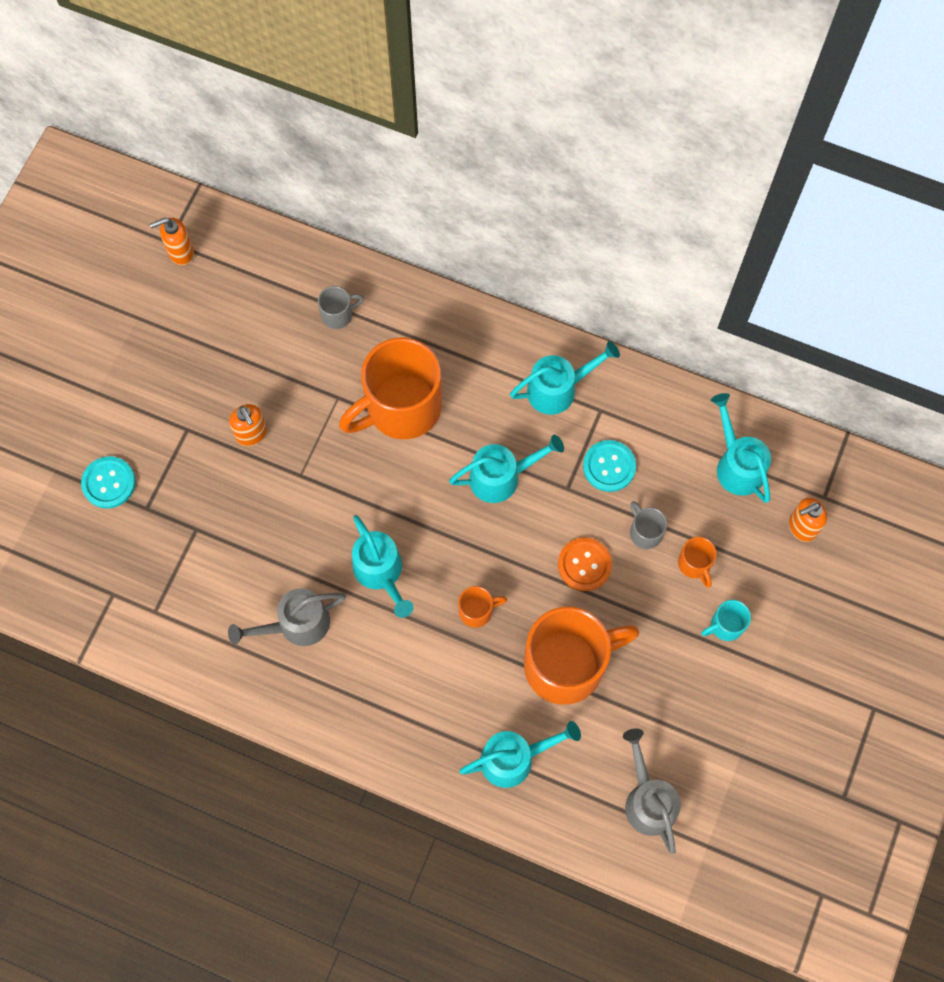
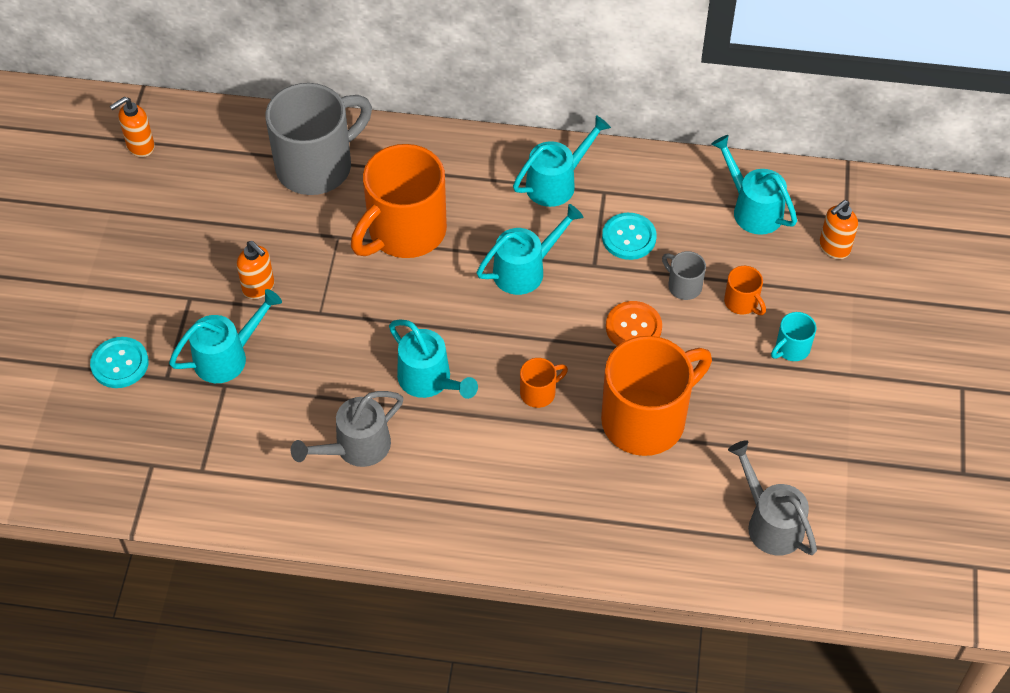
camera: 15 degrees left, 15 degrees down
(338, 315) = (317, 166): grey mug -> grey mug, size x2.34
(515, 758) = (622, 517): turquoise watering can -> turquoise watering can (228, 356)

